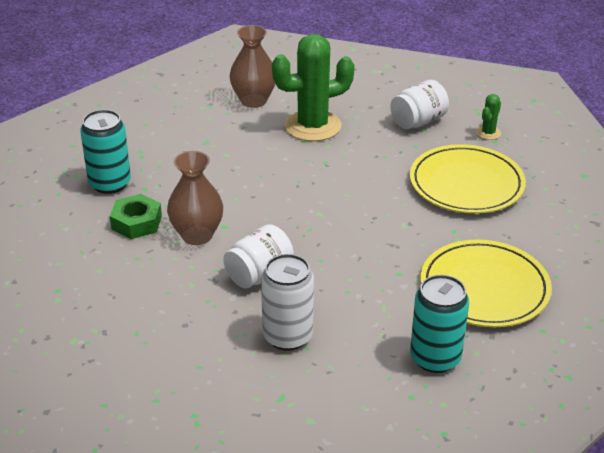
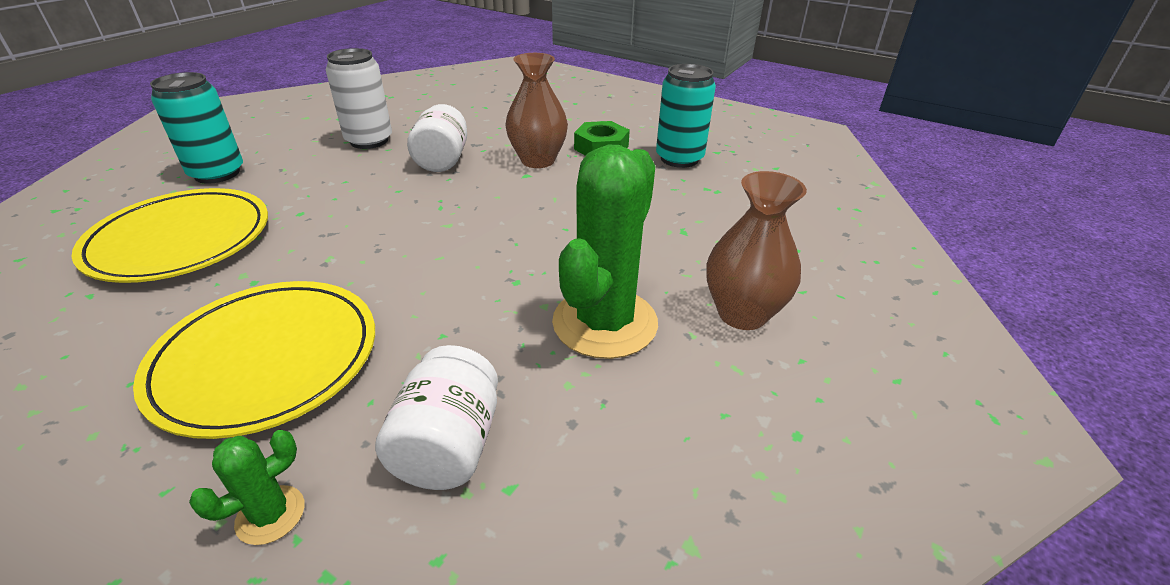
camera: 135 degrees right, 0 degrees up
(488, 133) = (270, 515): green cactus -> green cactus turned 60 degrees clockwise

